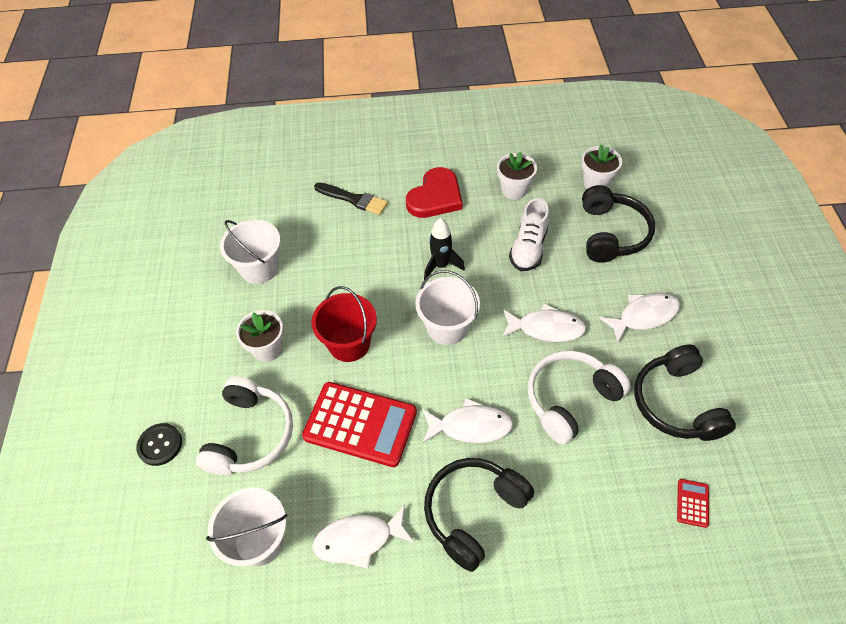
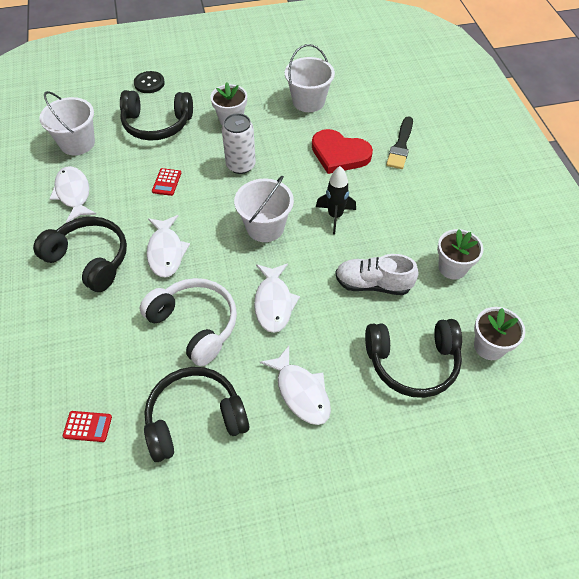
camera: 80 degrees right, 0 degrees up
(250, 435) = (157, 124): white headphones -> black headphones
(349, 344) = (241, 165): red bucket -> white can
(360, 424) = (166, 182): red calculator -> red calculator, size x0.41
(435, 197) = (422, 204): red heart -> red heart (339, 154)

